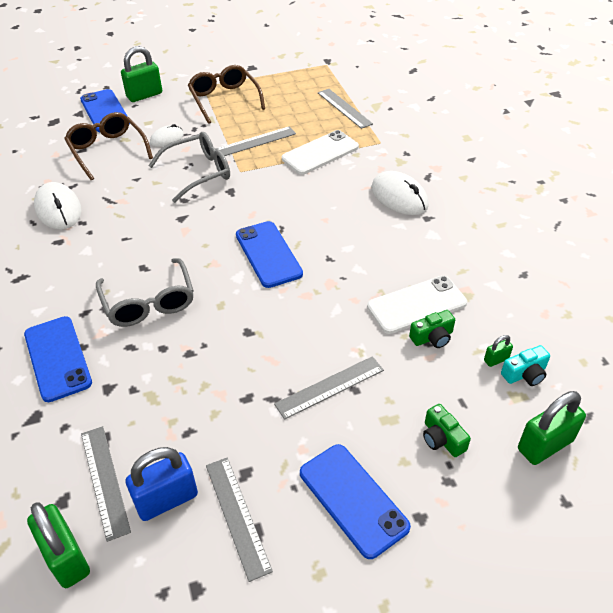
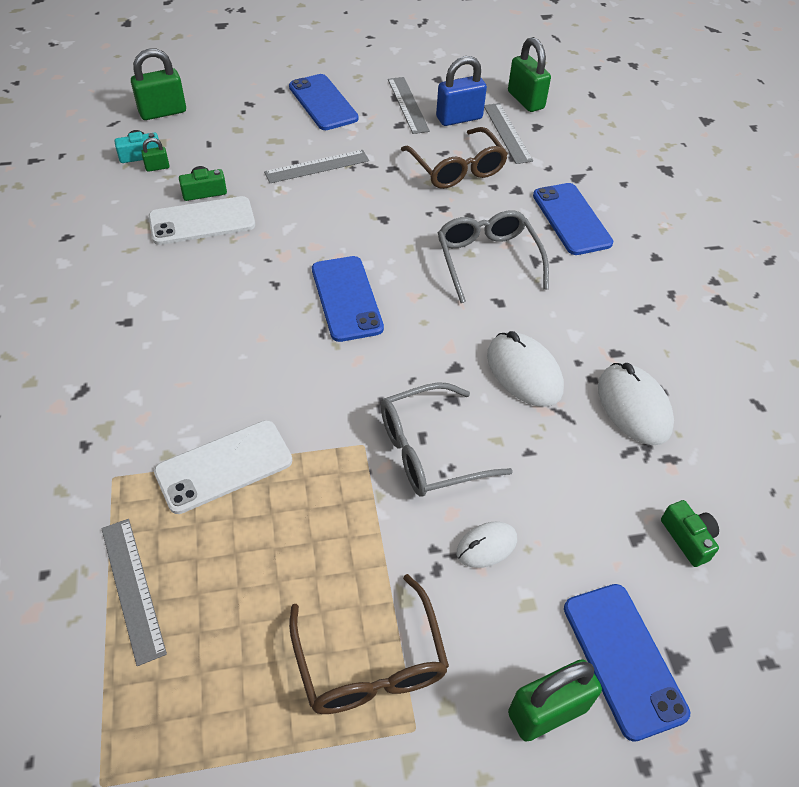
camera: 175 degrees left, 5 degrees up
(107, 151) = (590, 528): brown glasses -> brown glasses (457, 168)
(256, 141) = (326, 512): grey ruler -> none
(399, 197) = (144, 360): white mouse -> white mouse (524, 372)
(442, 438) = (239, 124): green camera -> green camera (688, 538)

